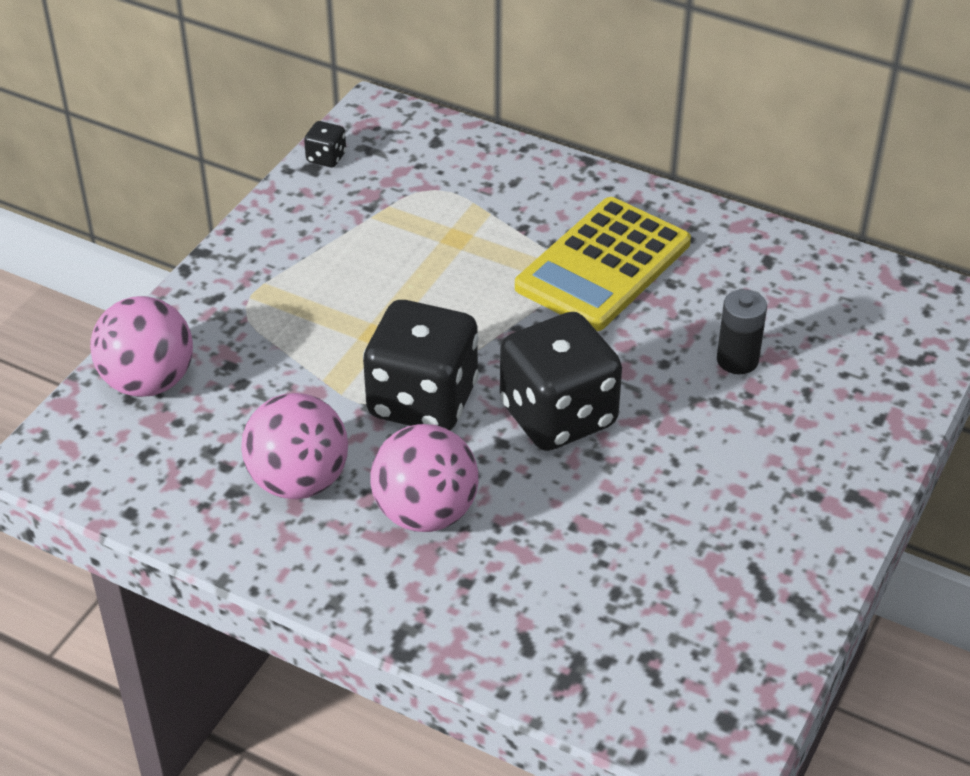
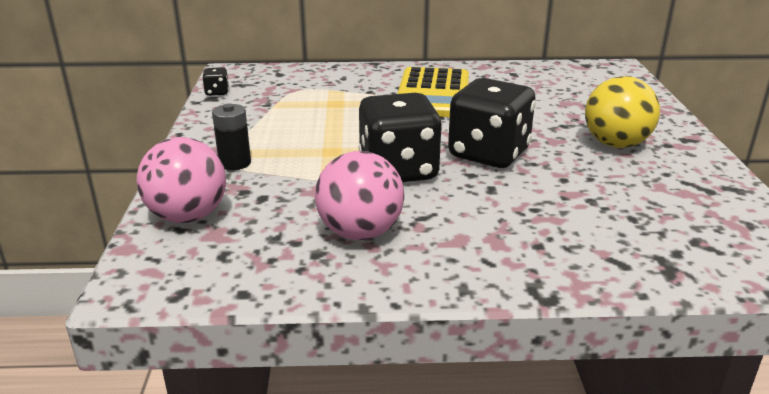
camera: 30 degrees left, 15 degrees down
(425, 513) = (467, 220): pink ball -> none
(737, 360) = (551, 108): black battery -> black battery (235, 163)
(744, 465) = (615, 144): none -> yellow ball

